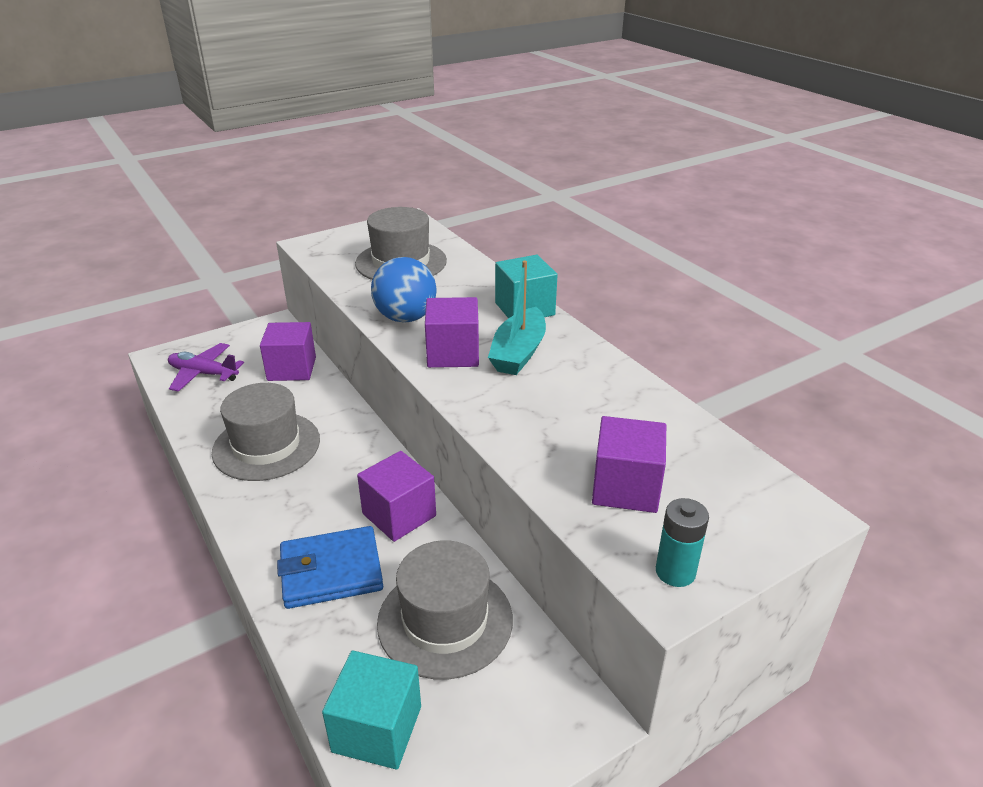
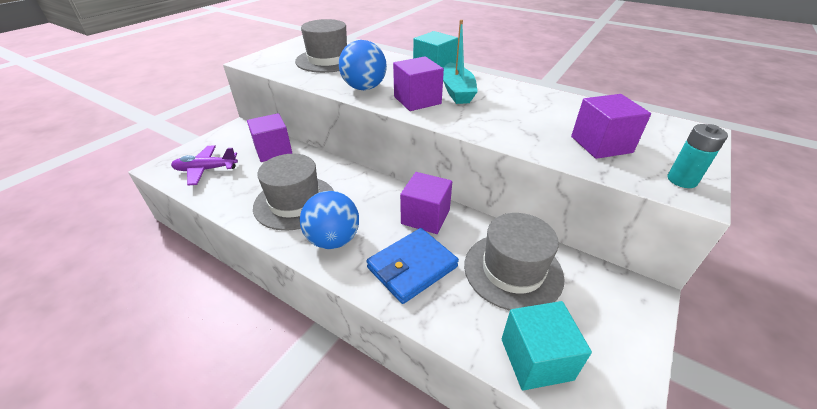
camera: 25 degrees left, 5 degrees up
(273, 507) = (333, 240): none -> blue ball

